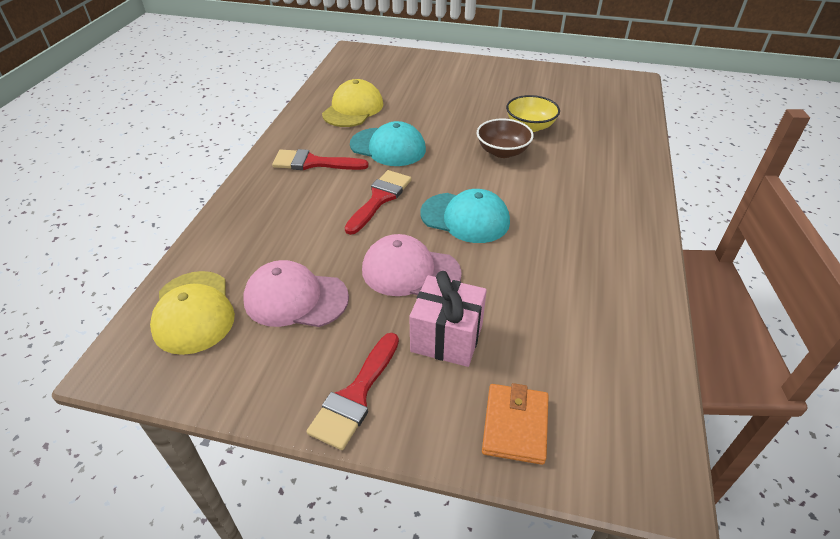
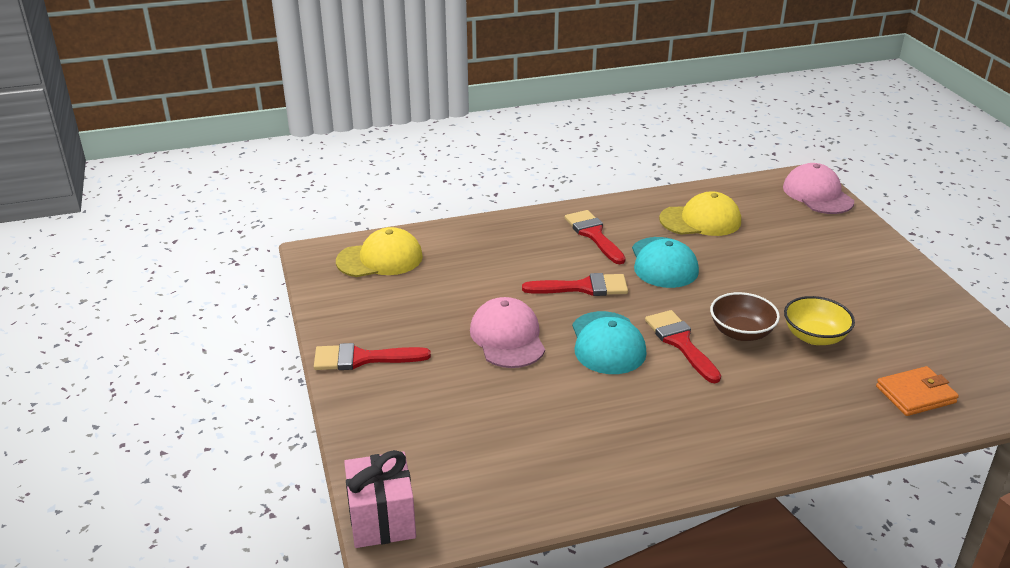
camera: 60 degrees right, 10 degrees down
(193, 312) = (380, 259): yellow cap -> yellow cap turned 150 degrees counterclockwise
(295, 298) = (429, 295): pink cap -> pink cap (817, 194)
(446, 338) = (450, 382): pink gift -> pink gift (382, 519)
(493, 182) = (680, 342): none -> red brush
(515, 425) = (391, 445): orange wallet -> orange wallet (915, 394)

